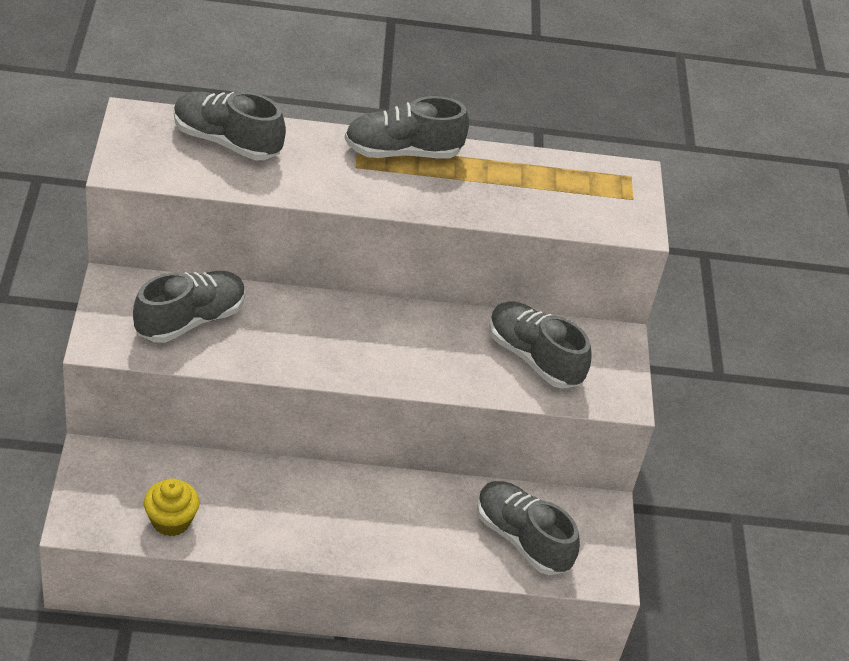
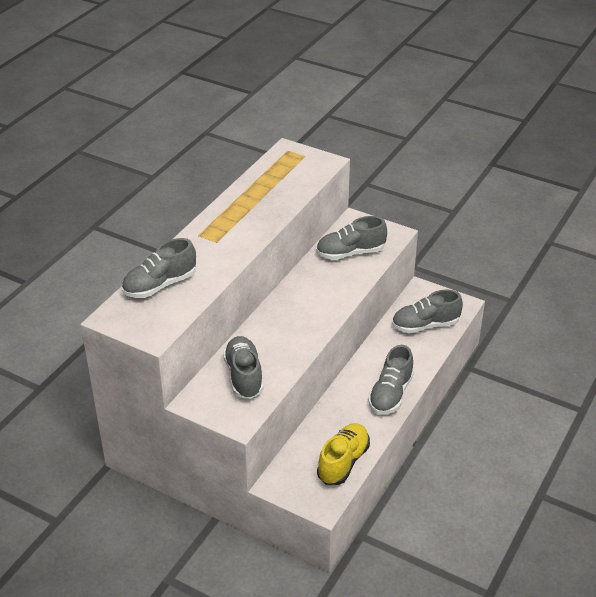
camera: 55 degrees left, 5 degrees down
(171, 521) = (343, 462): yellow cupcake -> yellow shoe
(402, 152) = (216, 220): grey shoe -> grey shoe (390, 394)

